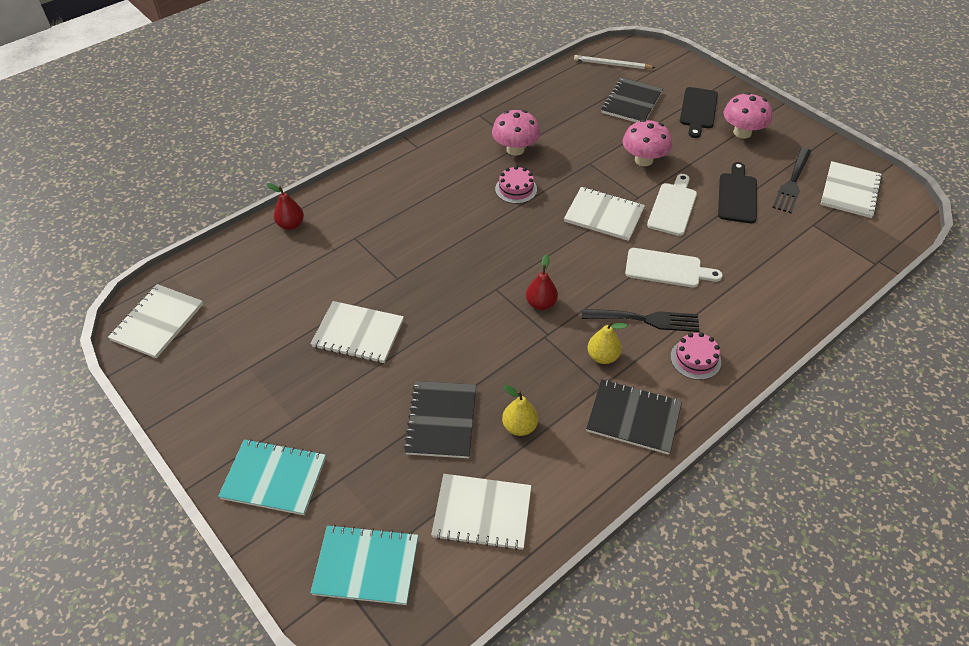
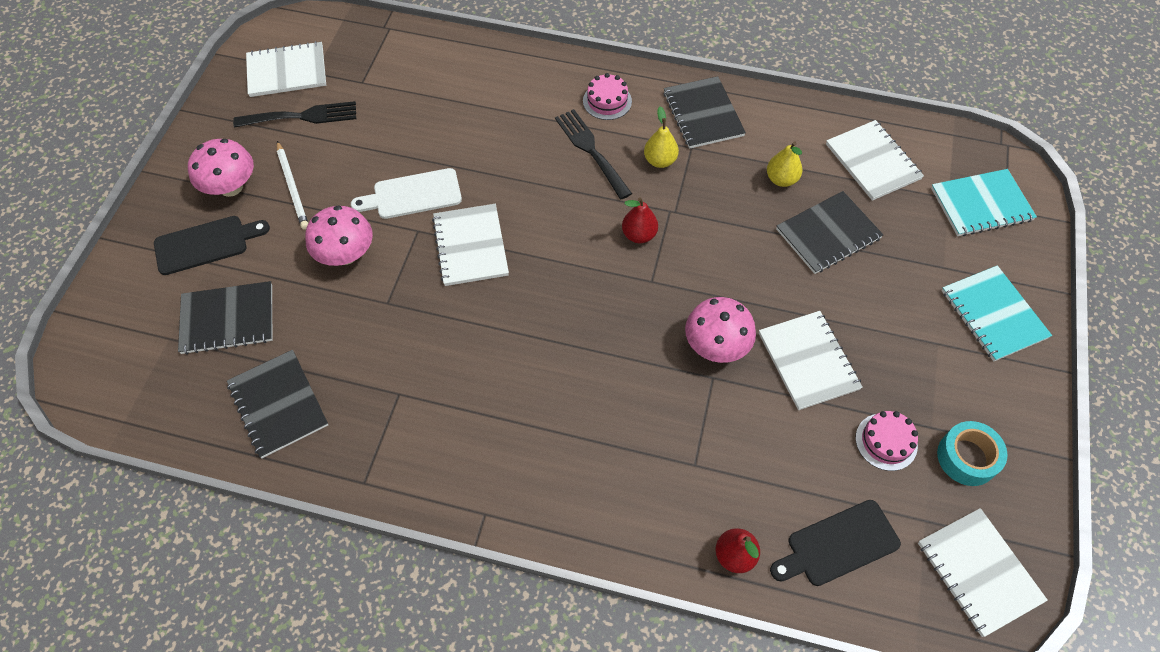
camera: 125 degrees left, 10 degrees up
(157, 322) = (979, 572): white notebook -> white notebook turned 75 degrees clockwise
(212, 370) = (967, 457): none -> turquoise tape
(366, 566) = (981, 204): turquoise notebook -> turquoise notebook turned 75 degrees counterclockwise
(515, 149) = (412, 394): pink mushroom -> pink mushroom (716, 346)
(516, 189) = (487, 350): pink cake -> pink cake (886, 441)
(556, 103) = (278, 404): none -> black notebook
(612, 64) = (140, 385): white pencil -> white pencil (293, 187)
(667, 269) = (511, 162): white cutting board -> none
(737, 196) = (355, 151): black cutting board -> black cutting board (838, 544)

